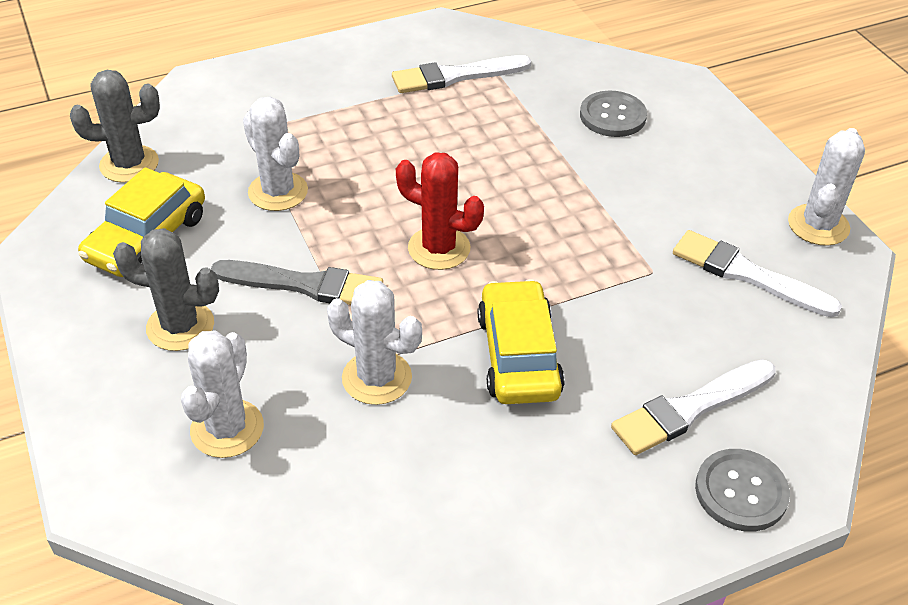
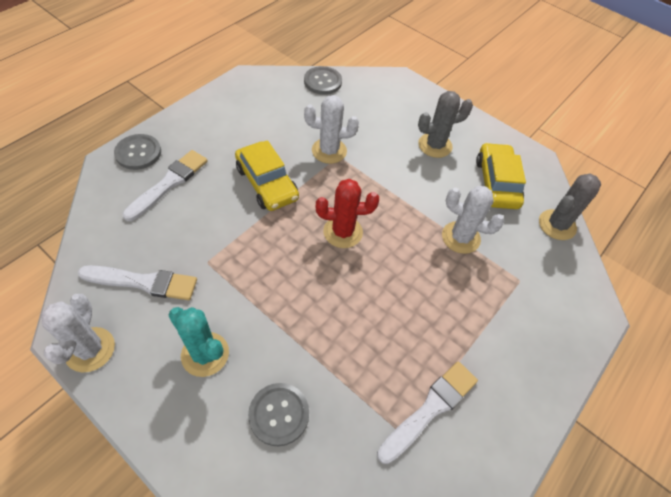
camera: 150 degrees right, 10 degrees up
(227, 429) = (376, 112): white cactus -> none
(279, 550) = (322, 81): none -> grey button
(305, 285) = (397, 184): grey brush -> none
(679, 181) = (205, 354): none -> turquoise cactus

